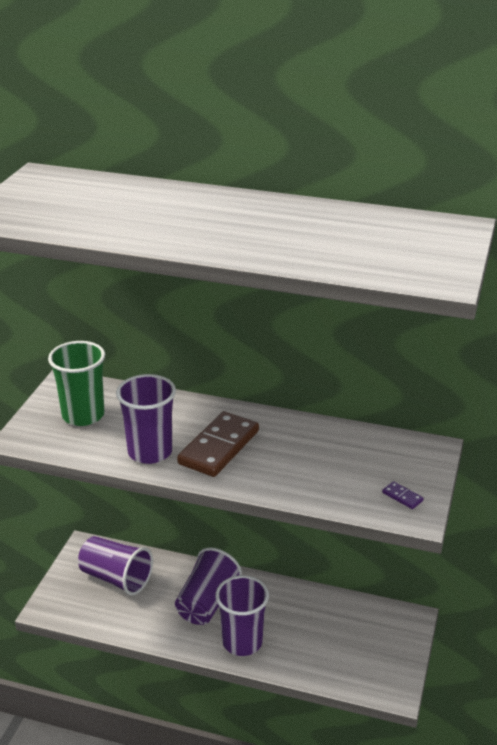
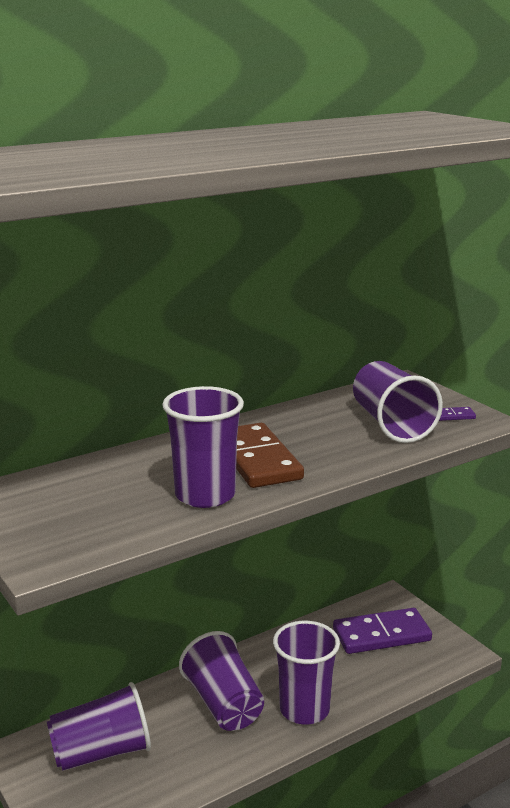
camera: 50 degrees left, 10 degrees down
(83, 415) = (70, 507): green cup -> none
(347, 476) = (391, 424): none -> purple cup
(363, 637) = (381, 634): none -> purple domino

